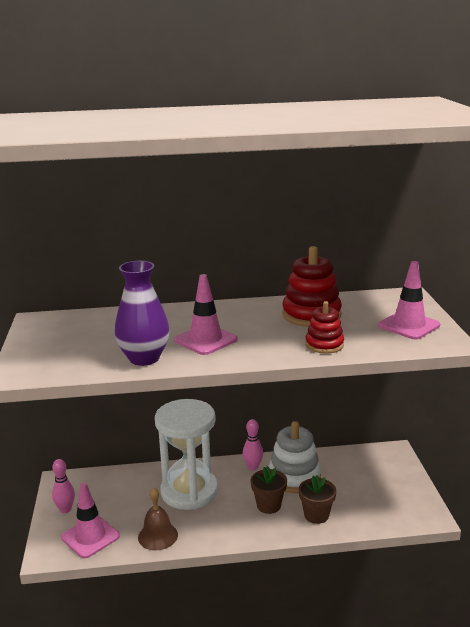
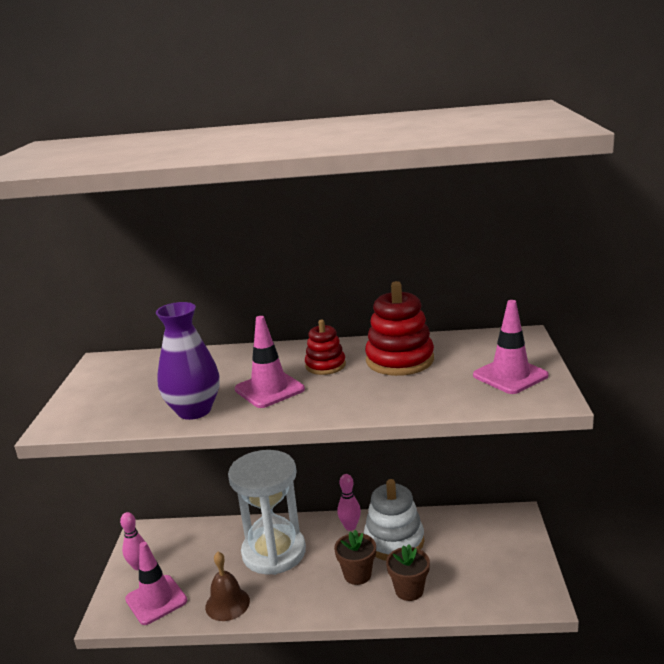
camera: 10 degrees right, 0 degrees up
(324, 345) = (401, 399): red stacking toy -> red stacking toy (325, 365)

